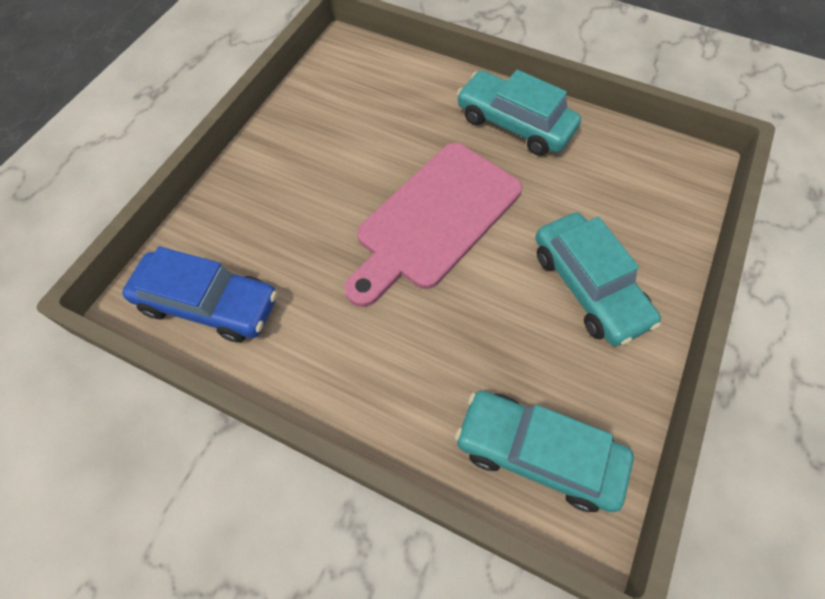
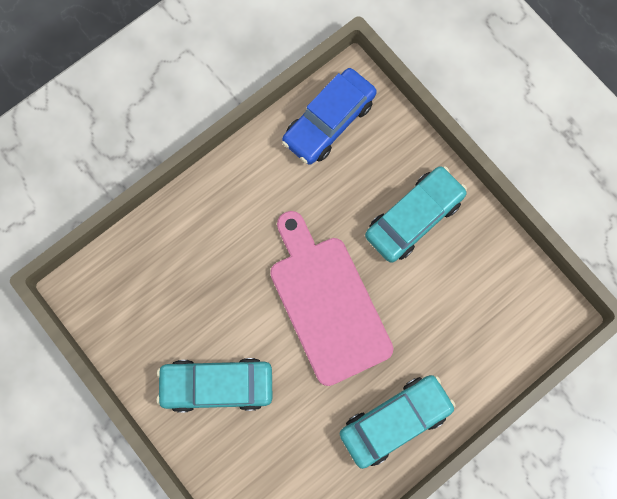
camera: 115 degrees right, 15 degrees up
(537, 453) = (128, 282): turquoise car -> turquoise car (413, 217)

